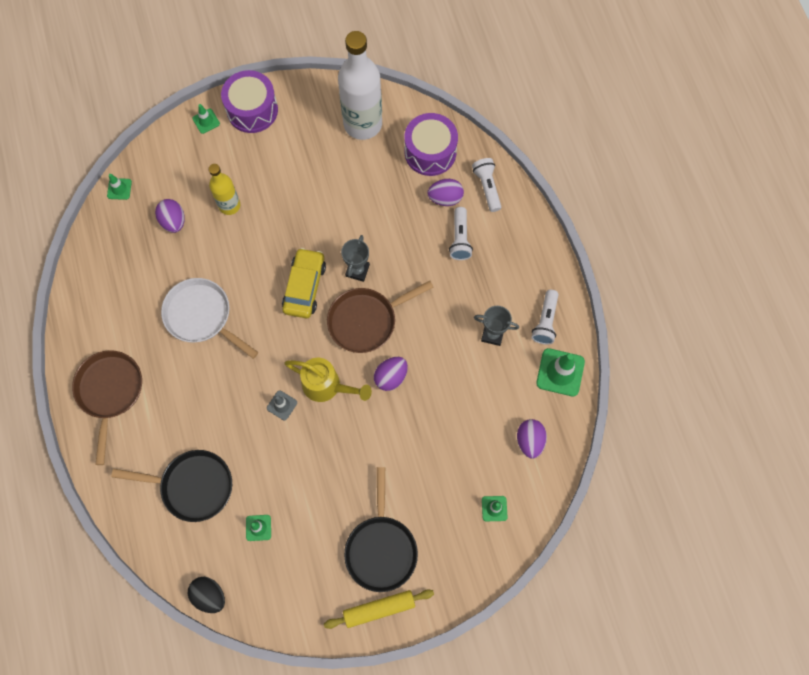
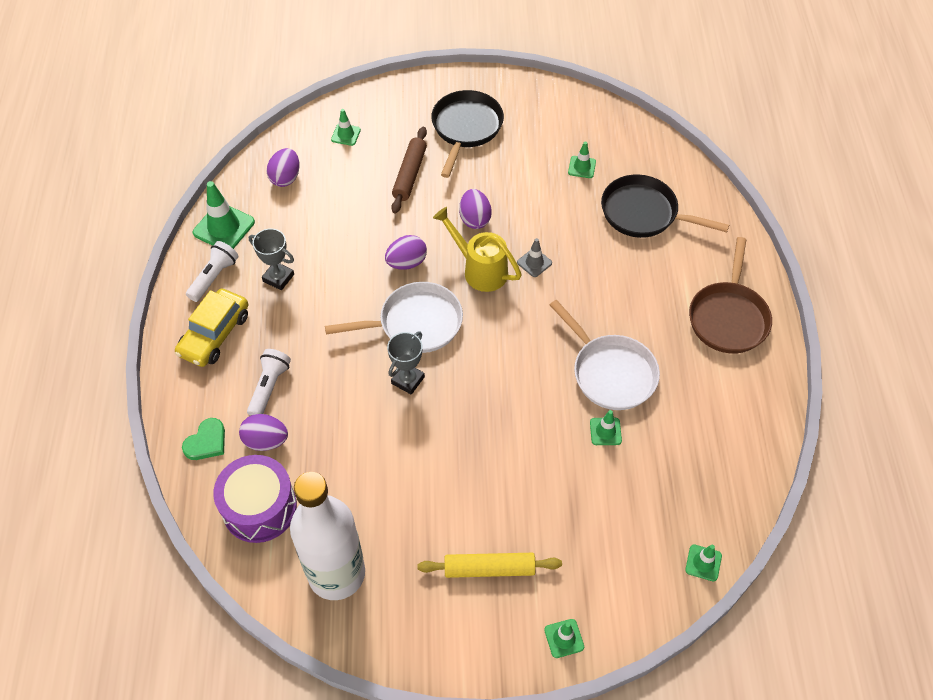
camera: 165 degrees left, 15 degrees down
(173, 221) = (631, 497): purple egg -> purple egg (474, 219)
(199, 266) = (605, 431): none -> green traffic cone
(209, 595) = (639, 128): black egg -> none
(229, 205) = (552, 501): yellow bottle -> none
(252, 110) = (491, 639): purple drum -> none
(304, 287) = (478, 376): yellow car -> yellow car (215, 334)
(366, 320) = (415, 323): brown pan -> white pan
(379, 609) = (481, 89): yellow rolling pin -> yellow rolling pin (489, 568)
(418, 475) = (409, 174): none -> brown rolling pin
(487, 187) = (206, 442): white flashlight -> green heart

